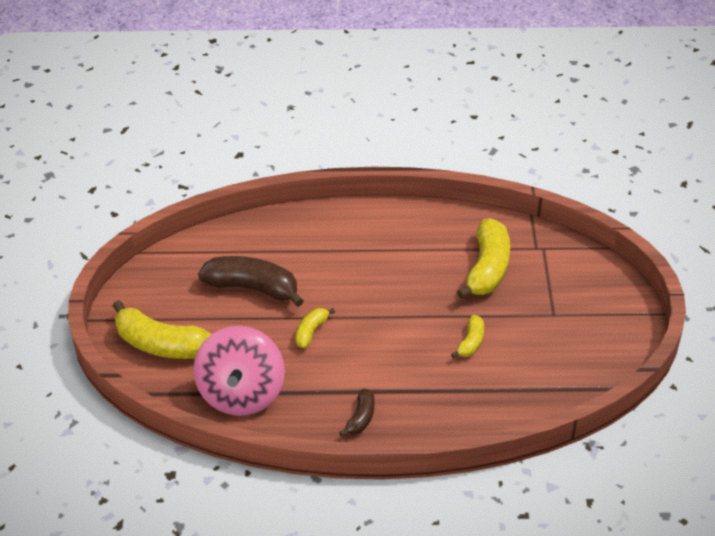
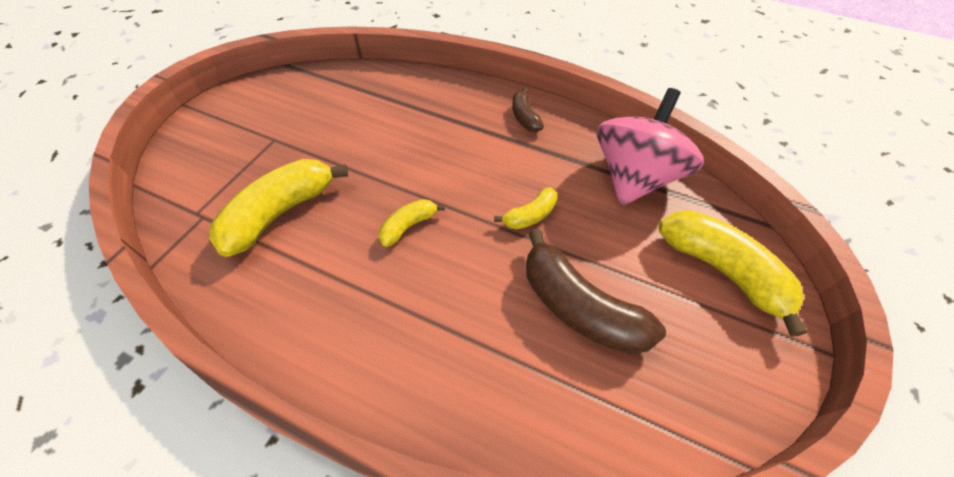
camera: 155 degrees left, 10 degrees up
(361, 418) = (524, 117): brown banana -> brown banana turned 60 degrees counterclockwise
(471, 342) = (375, 142): yellow banana -> yellow banana (408, 226)

